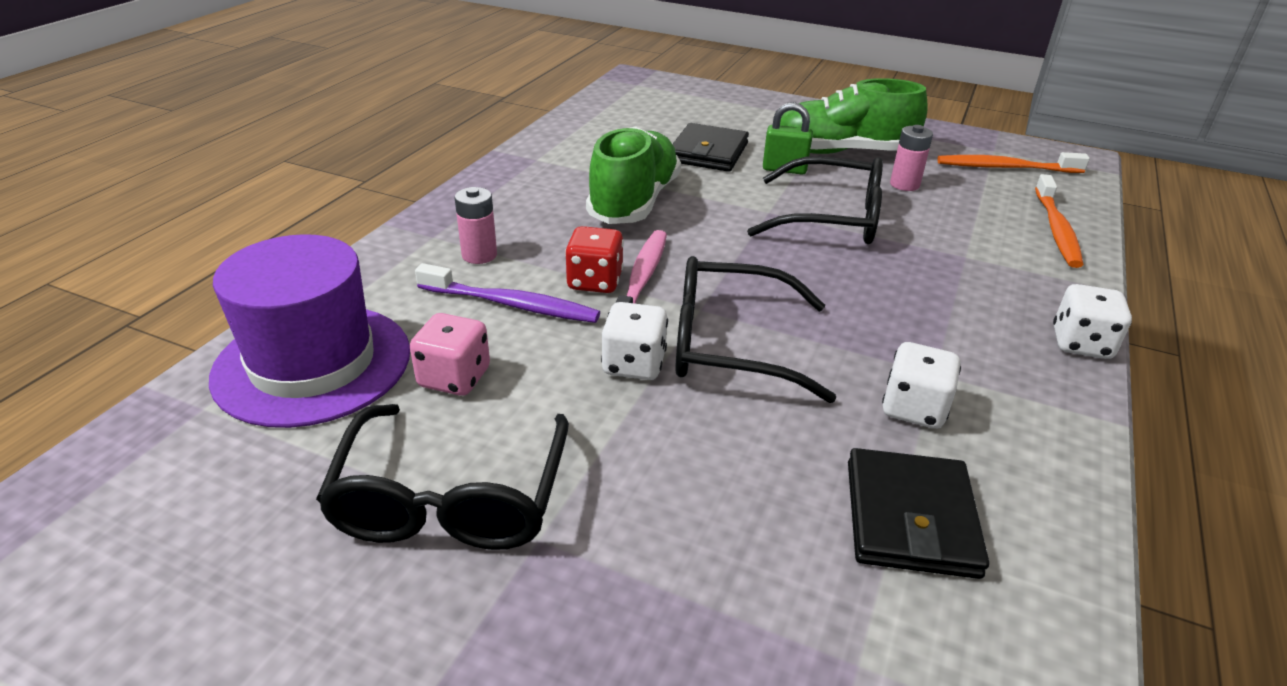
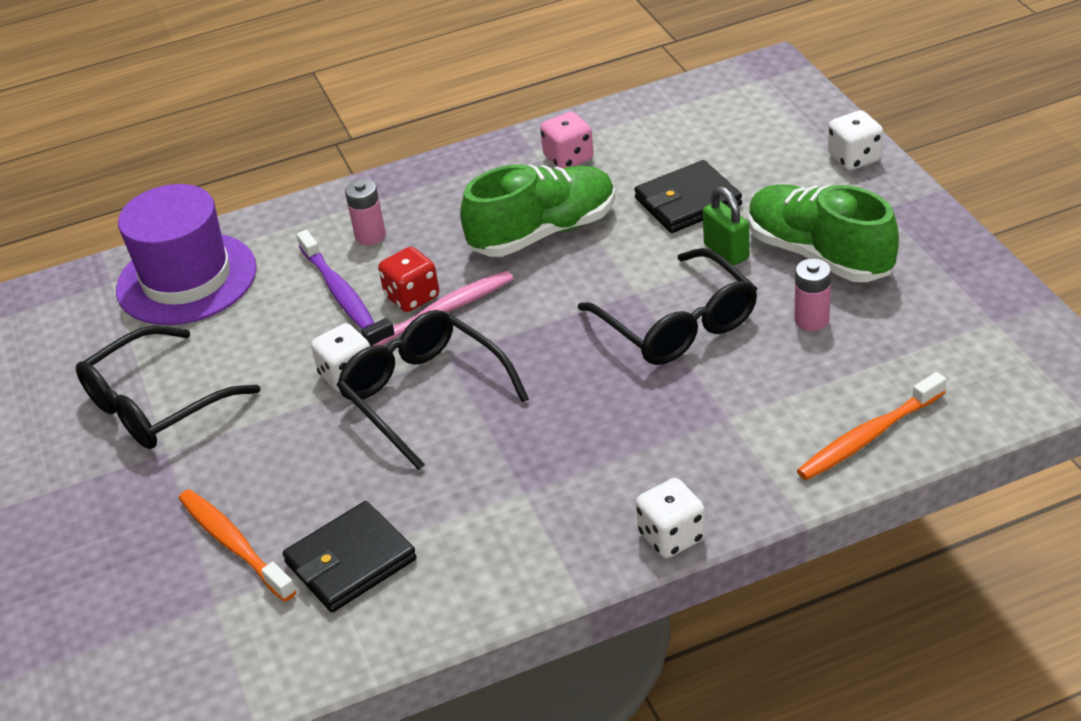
camera: 50 degrees right, 5 degrees up
(454, 378) = (242, 329): pink dice -> pink dice (568, 158)
(914, 409) = (464, 505): white dice -> white dice (854, 158)
(1005, 168) = (961, 348): orange toothbrush -> orange toothbrush (234, 544)

